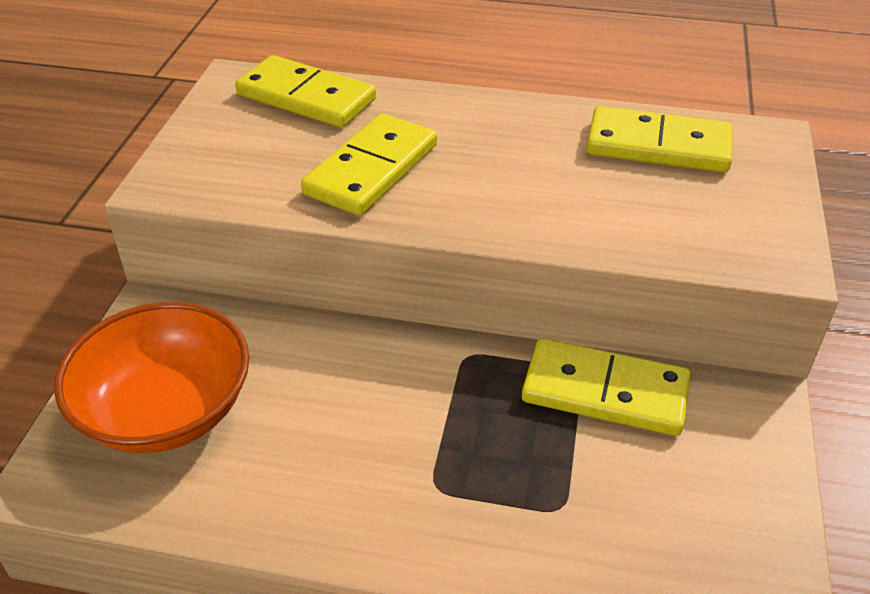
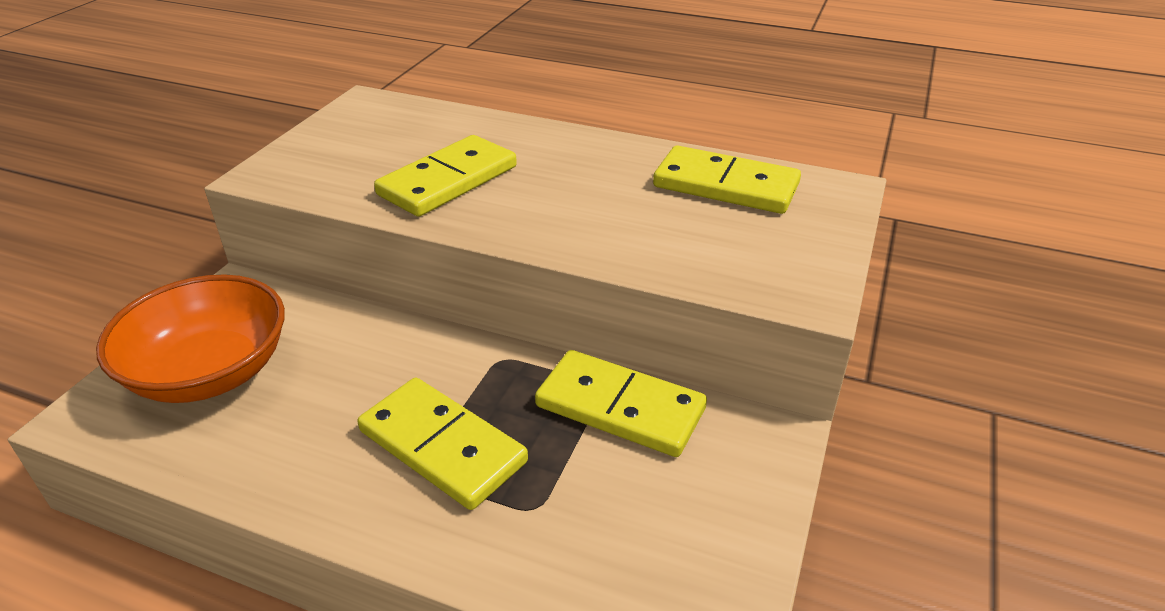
camera: 10 degrees right, 5 degrees down
(306, 97) = (419, 120): yellow domino -> yellow domino (442, 446)

